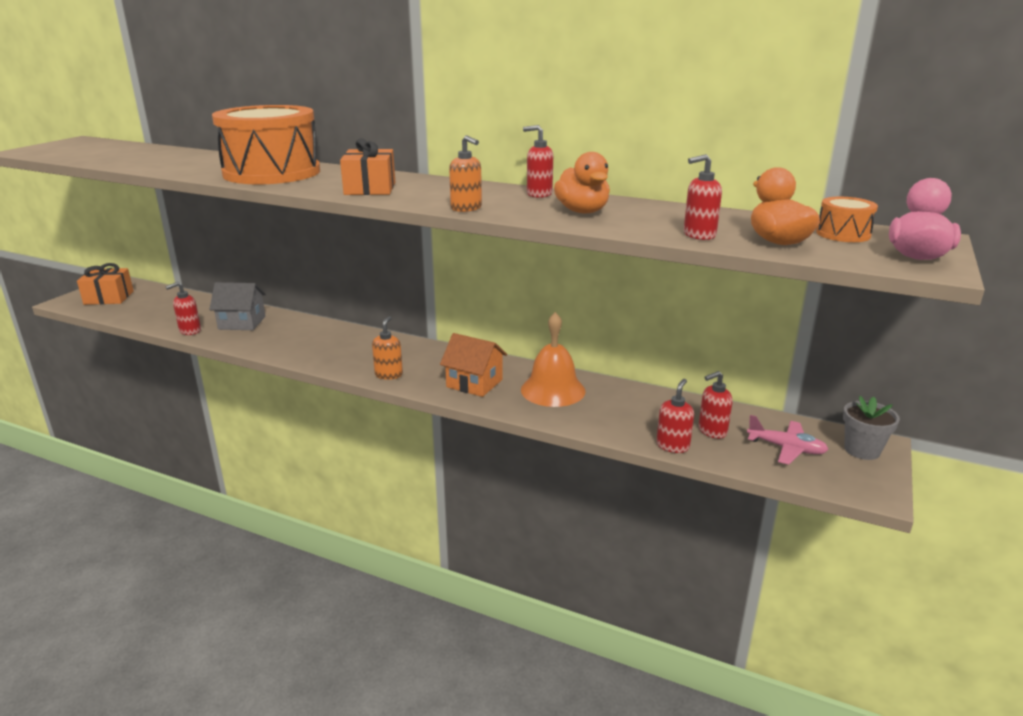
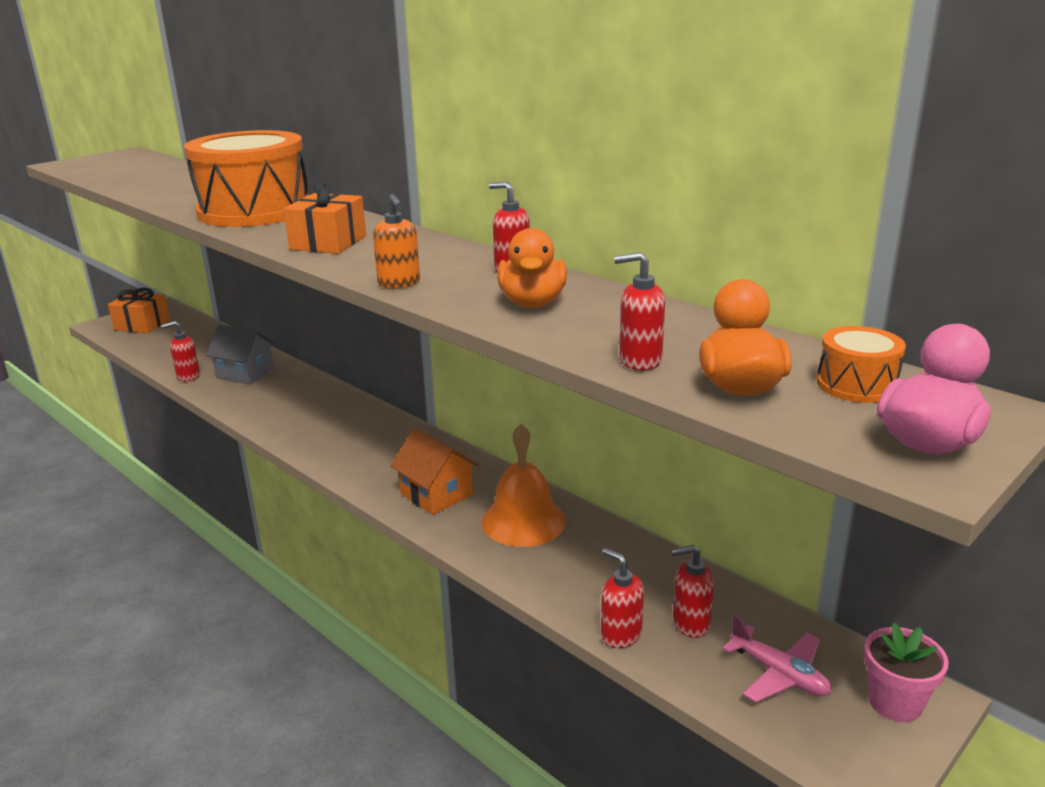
camera: 20 degrees right, 0 degrees up
(389, 375) = (349, 466): orange soap dispenser -> none
(673, 446) = (620, 635): red soap dispenser -> red soap dispenser turned 90 degrees counterclockwise
(862, 450) = (895, 703): grey flower pot -> pink flower pot

